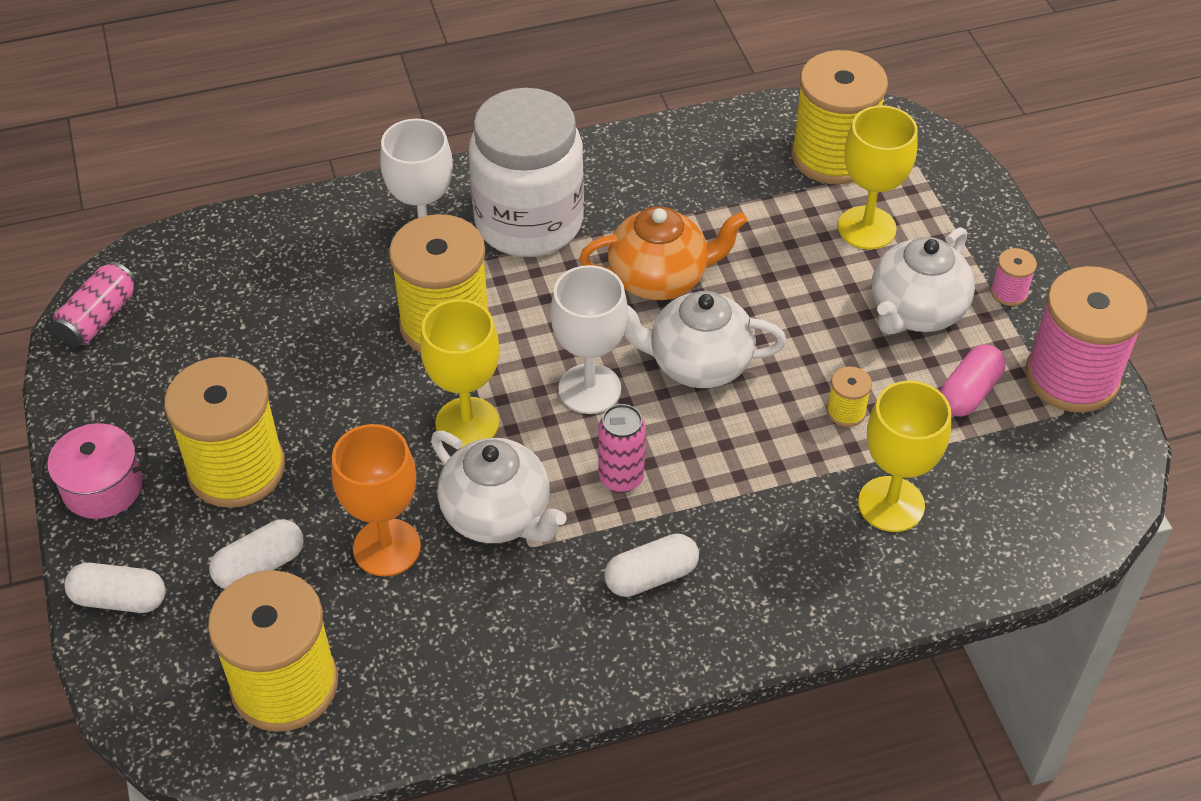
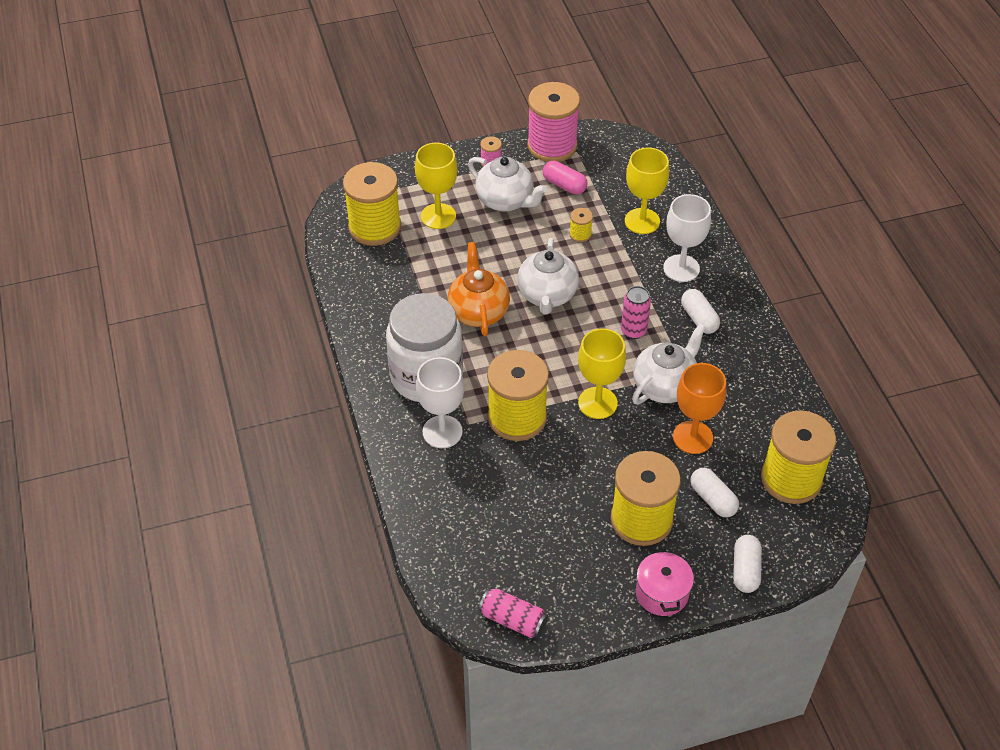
camera: 90 degrees left, 0 degrees up
(589, 389) = (568, 345): white goblet -> white goblet (681, 268)

